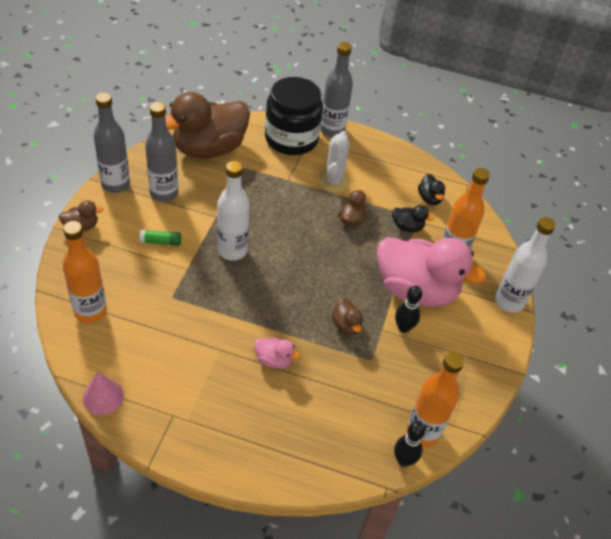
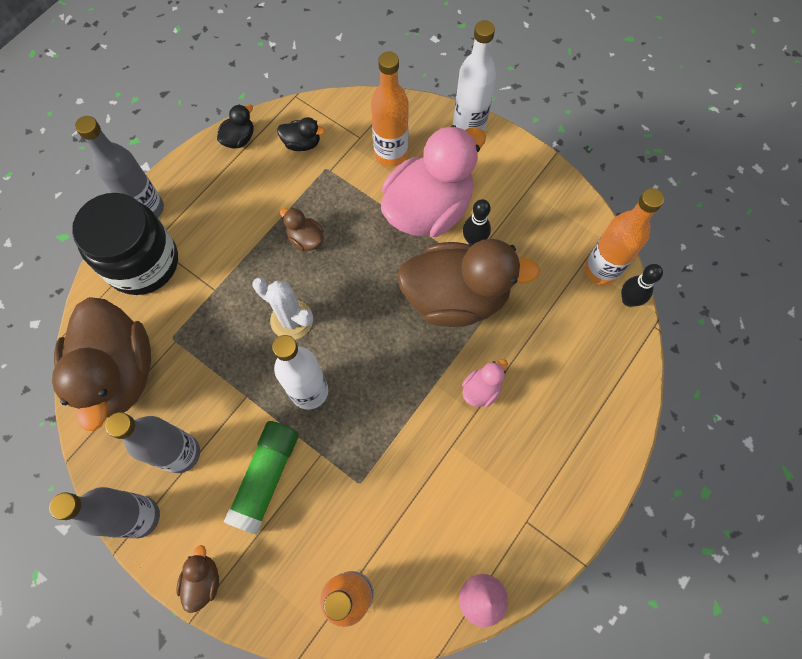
camera: 65 degrees left, 20 degrees up
(161, 242) = (266, 477): green glue stick -> green glue stick, size x1.95
(333, 181) = (236, 237): white cactus -> white cactus (292, 320)
(346, 325) = (455, 297): brown duck -> brown duck, size x2.42
(407, 227) = (336, 183): black duck -> black duck (239, 139)

